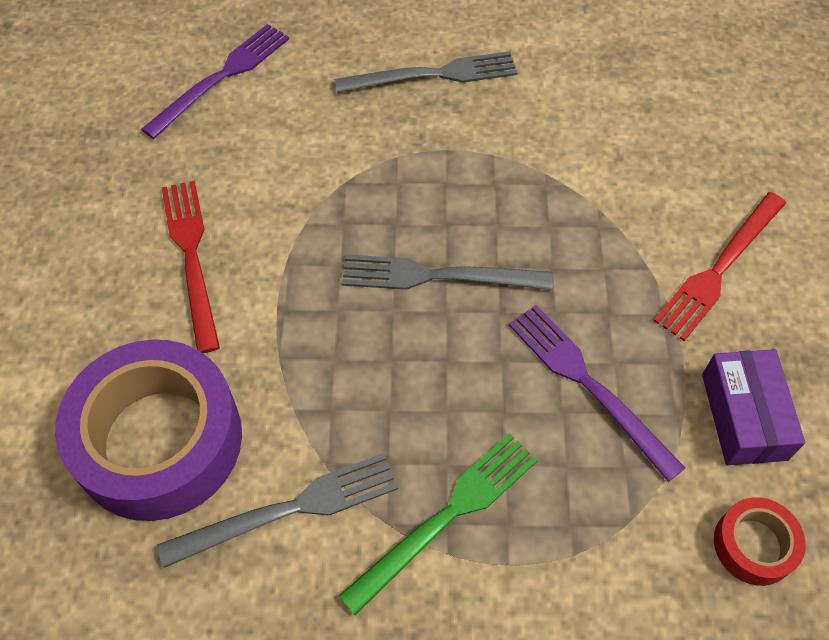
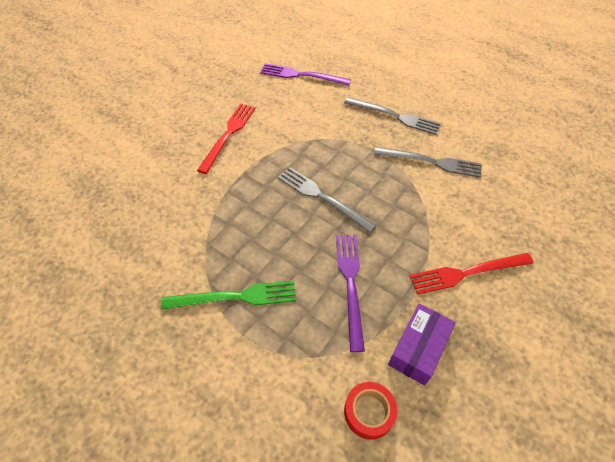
camera: 35 degrees right, 5 degrees down
(159, 440) = (154, 194): purple tape -> none
(222, 77) = (301, 75): purple fork -> purple fork turned 150 degrees counterclockwise
(289, 510) = (176, 251): grey fork -> grey fork (431, 162)

